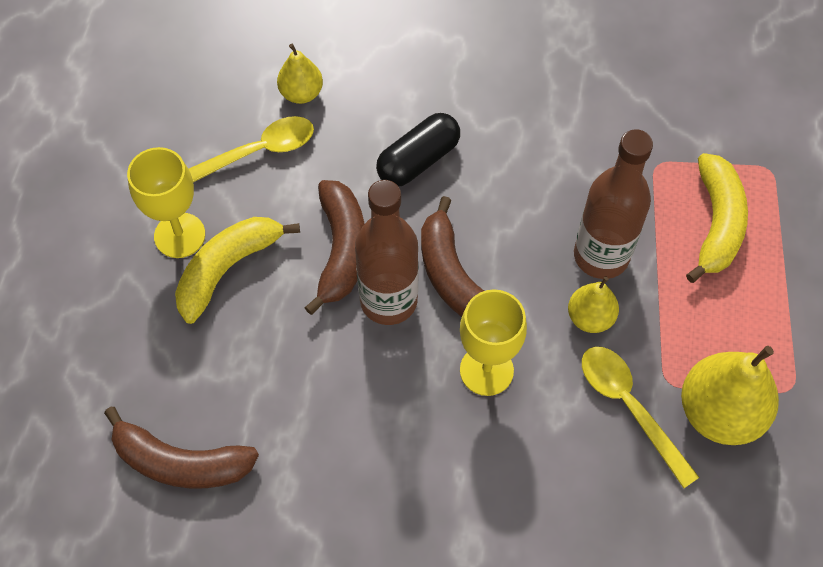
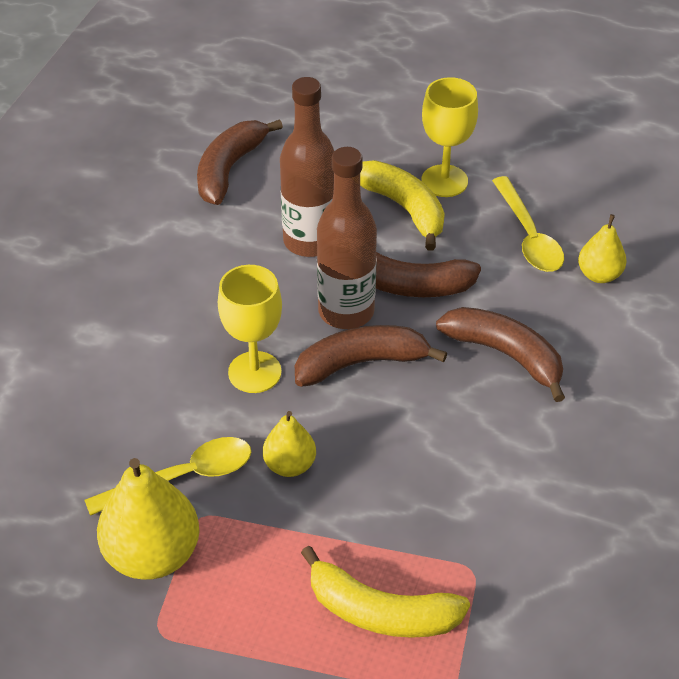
camera: 100 degrees right, 15 degrees down
(418, 160) = (505, 355): black capsule -> brown banana
(601, 256) = (360, 489): brown bottle -> brown bottle (310, 241)

